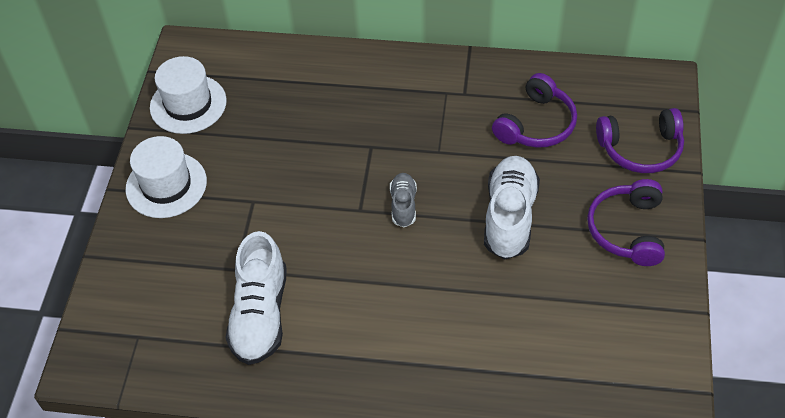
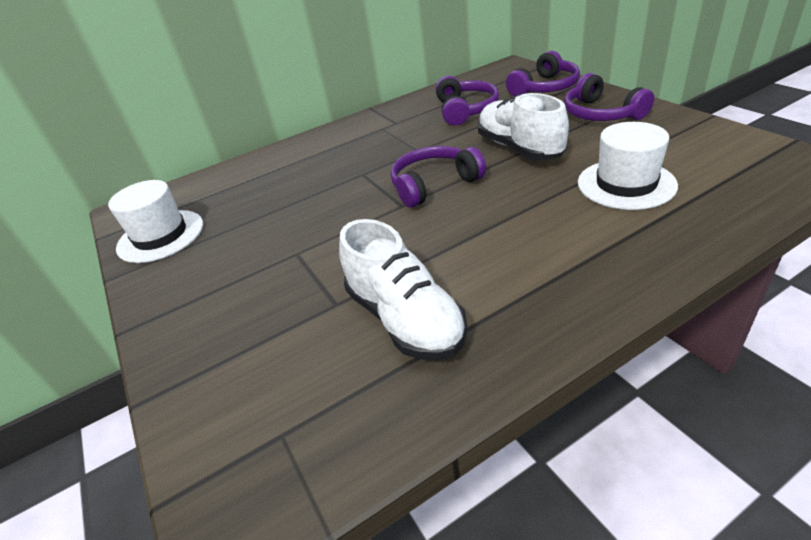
camera: 35 degrees left, 15 degrees down
(166, 185) = (189, 294): white hat -> white hat (626, 184)
(403, 205) = (434, 184): grey shoe -> purple headphones

